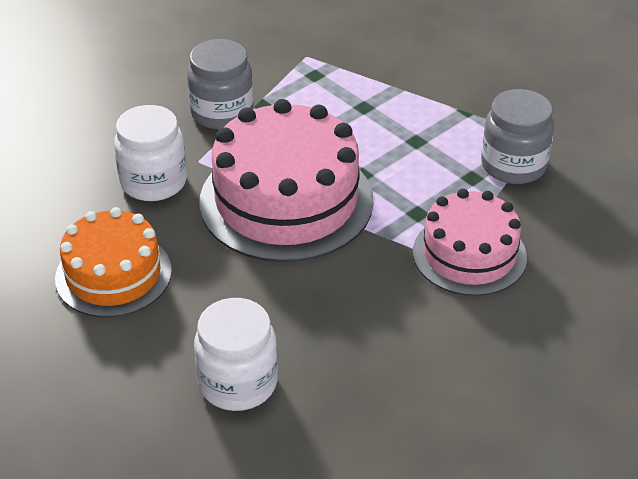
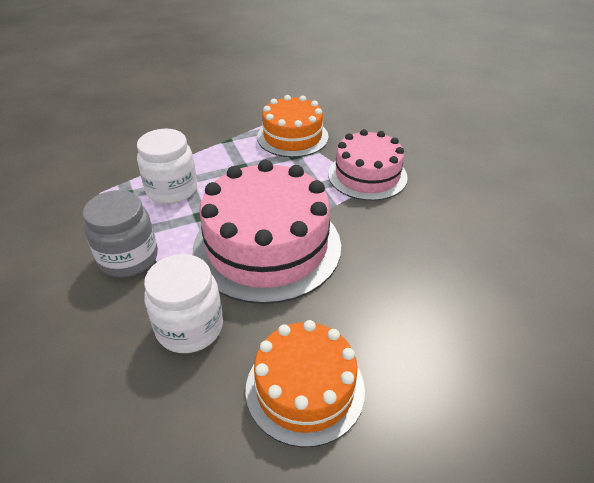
camera: 70 degrees left, 0 degrees up
(238, 383) = (467, 325): white jar -> white jar (172, 190)
(513, 165) = (292, 137): grey jar -> orange cake

